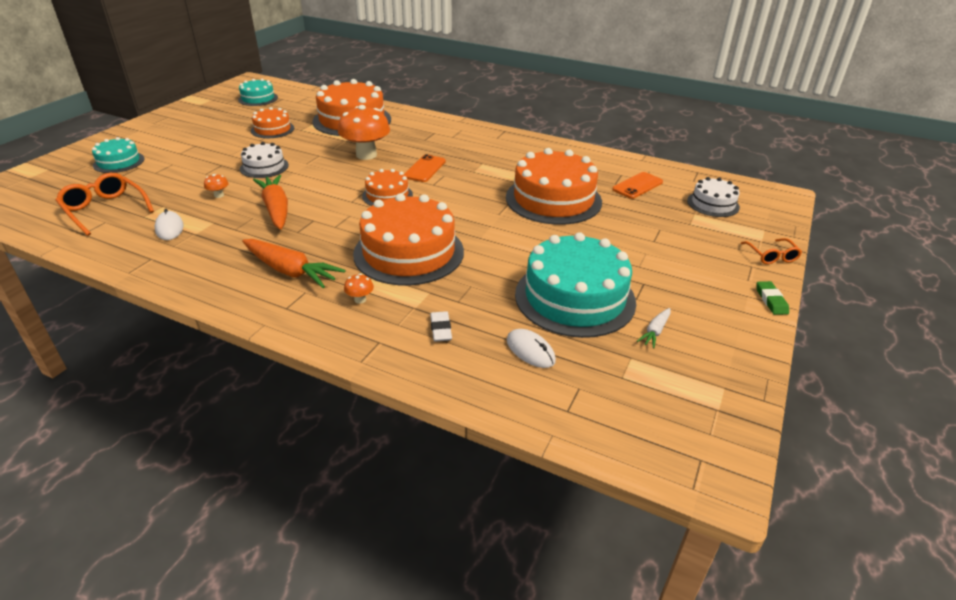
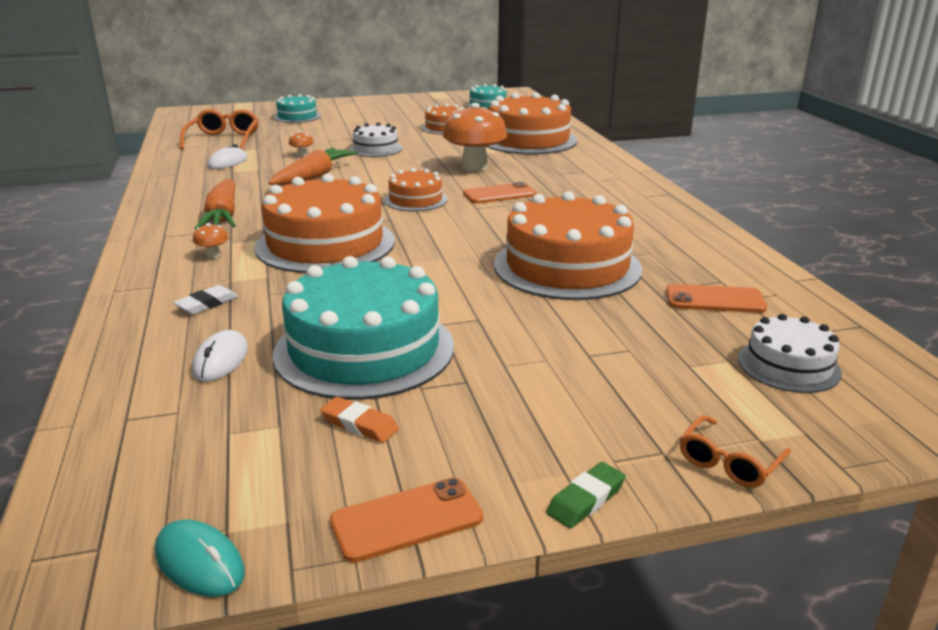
camera: 50 degrees right, 10 degrees down
(655, 331) = (359, 424): white carrot -> orange eraser
(739, 427) = (199, 562): none -> turquoise mouse
(750, 352) = (407, 520): none -> orange phone

